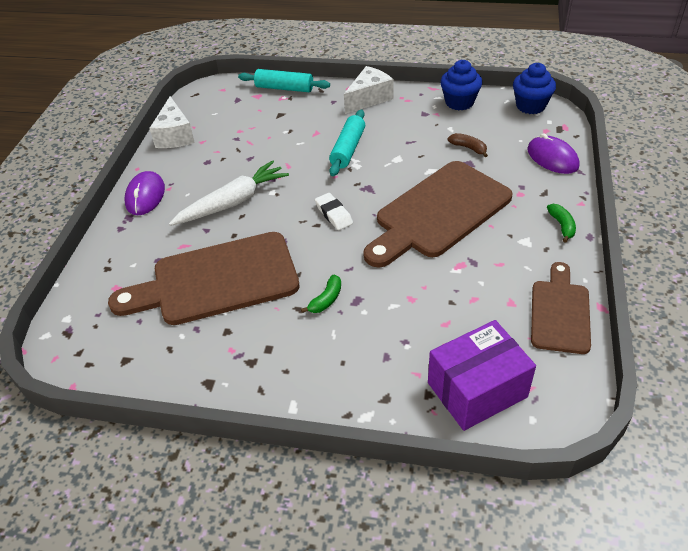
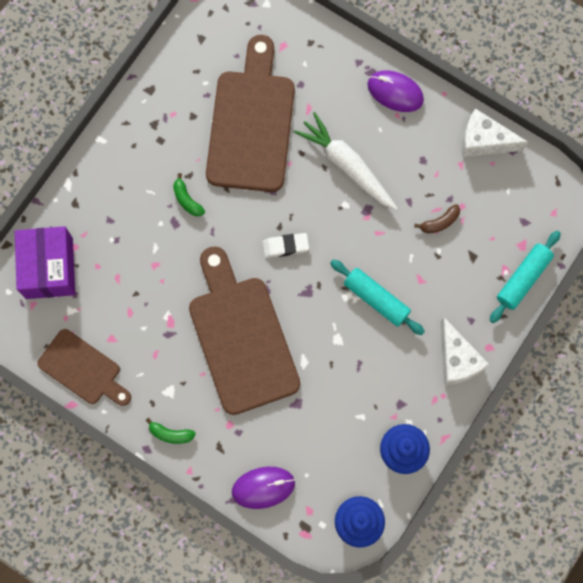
camera: 110 degrees right, 30 degrees up
(233, 202) = (347, 165): white carrot -> white carrot turned 150 degrees clockwise
(468, 148) = (319, 416): brown banana -> brown banana (440, 222)

